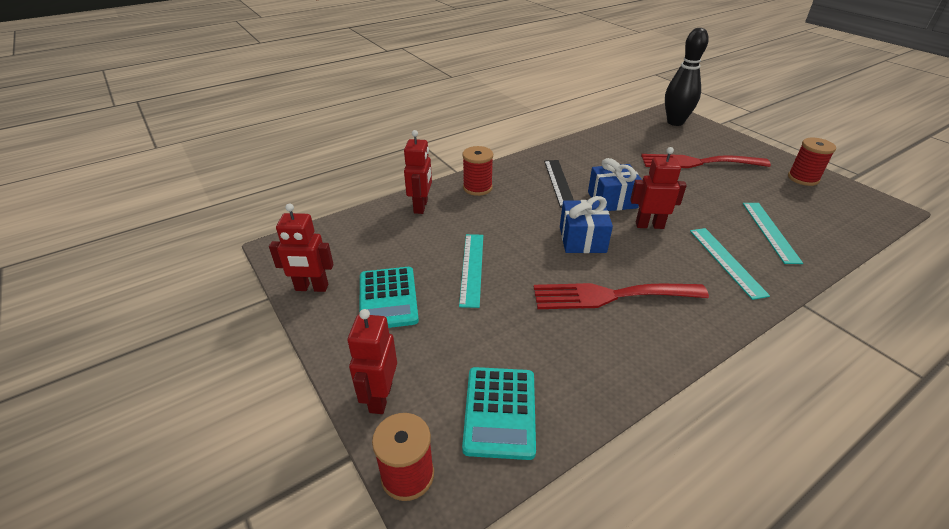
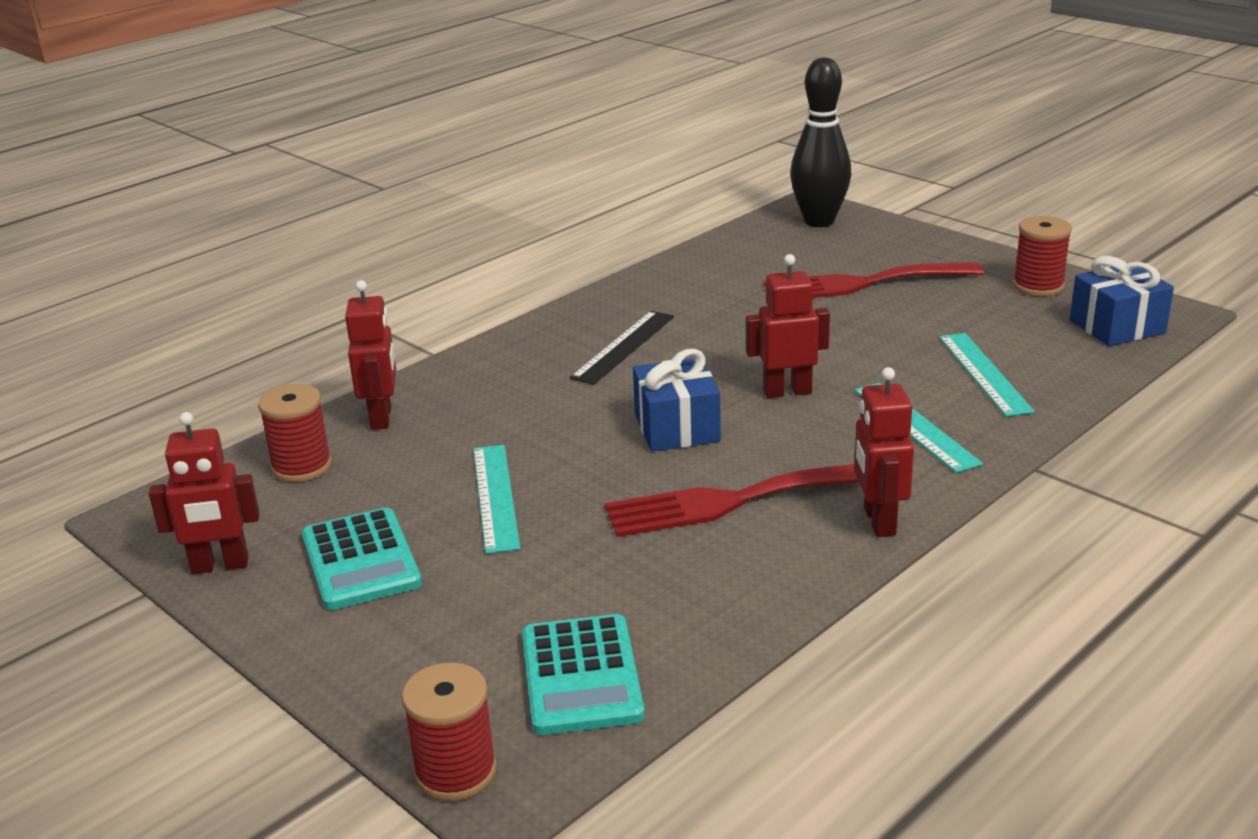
camera: 10 degrees left, 10 degrees down
(380, 397) = (386, 690): red robot -> red robot (878, 521)
(477, 188) = (478, 374): red spool -> red spool (302, 467)
(559, 182) = (624, 347): black ruler -> black ruler turned 45 degrees clockwise
(612, 200) = (720, 362): blue gift -> blue gift (1117, 327)

